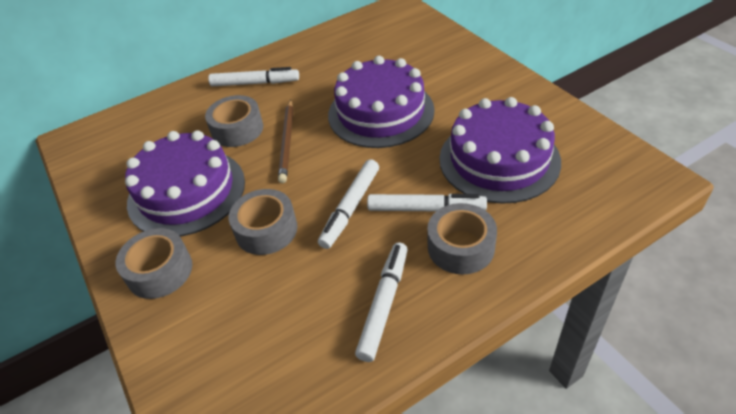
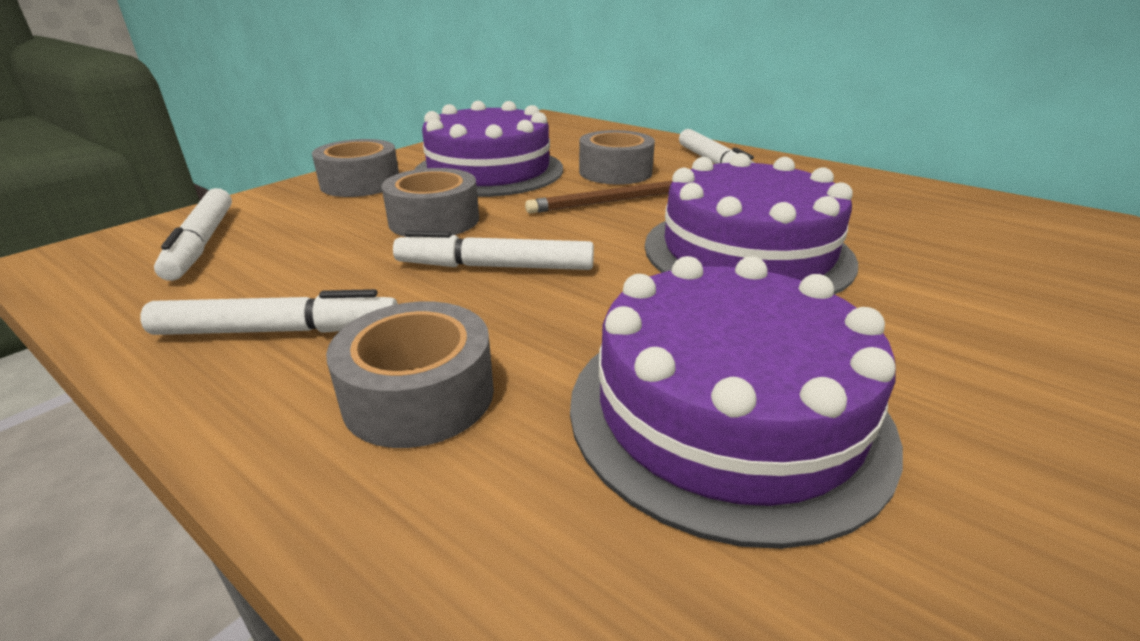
camera: 65 degrees right, 15 degrees down
(426, 209) = (516, 336): white marker -> white marker (201, 243)

